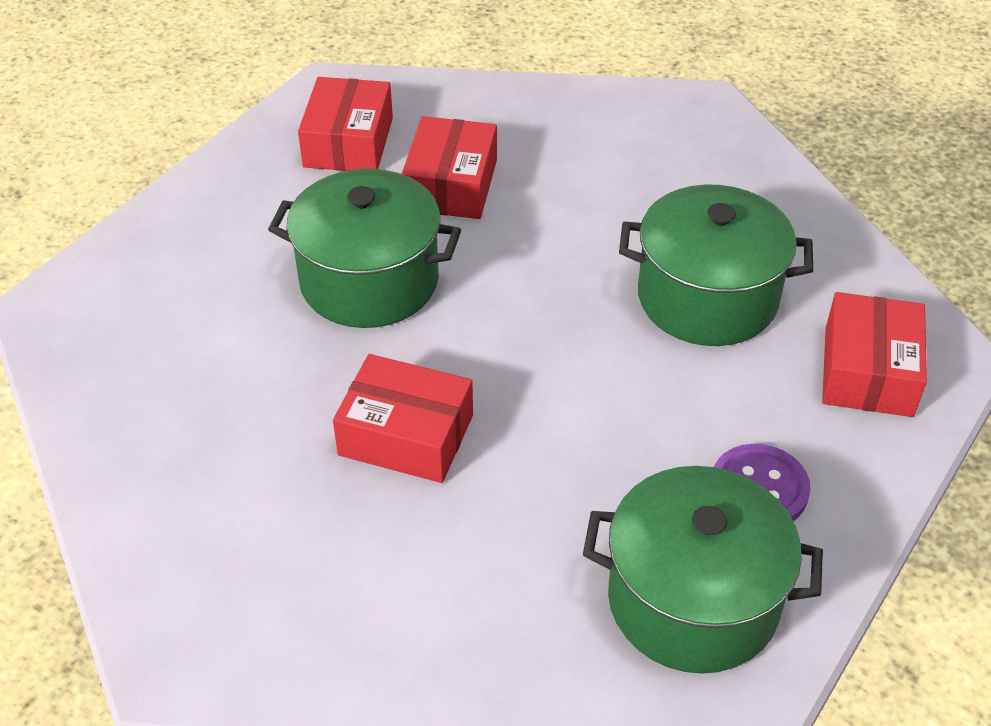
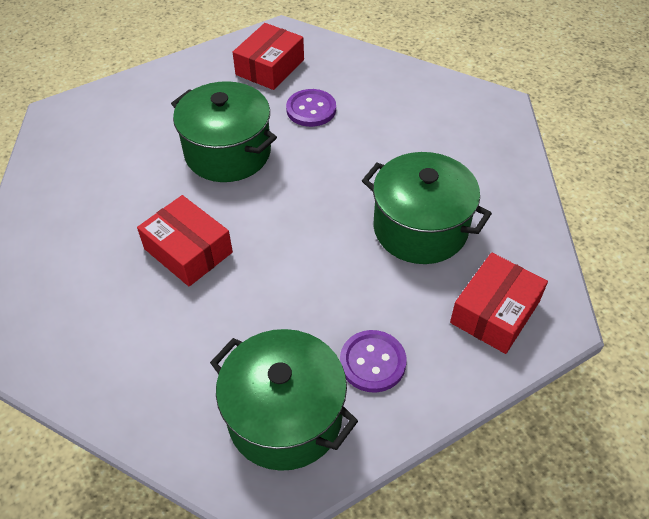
camera: 25 degrees right, 5 degrees up
(451, 185) = (311, 109): red box -> purple button

